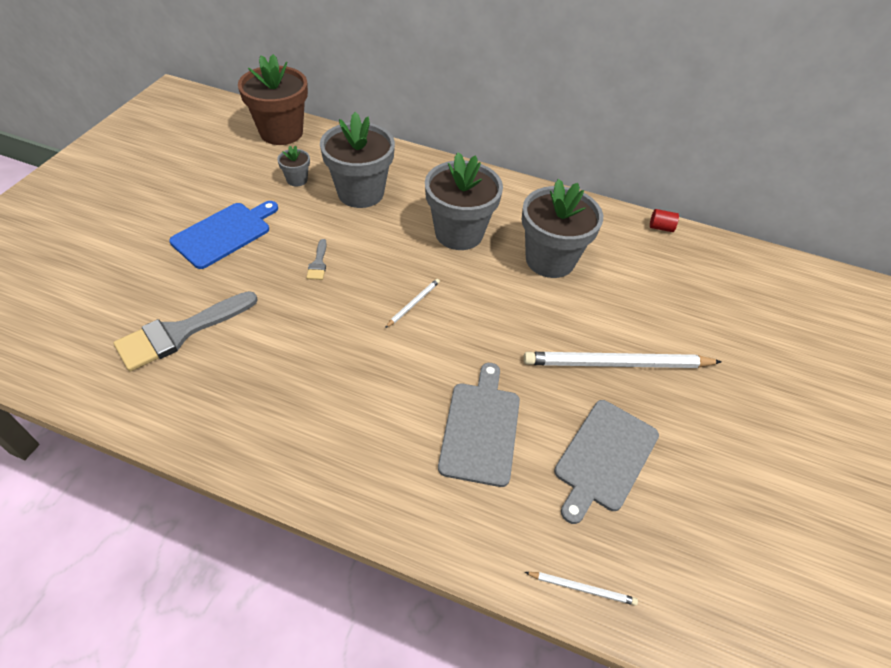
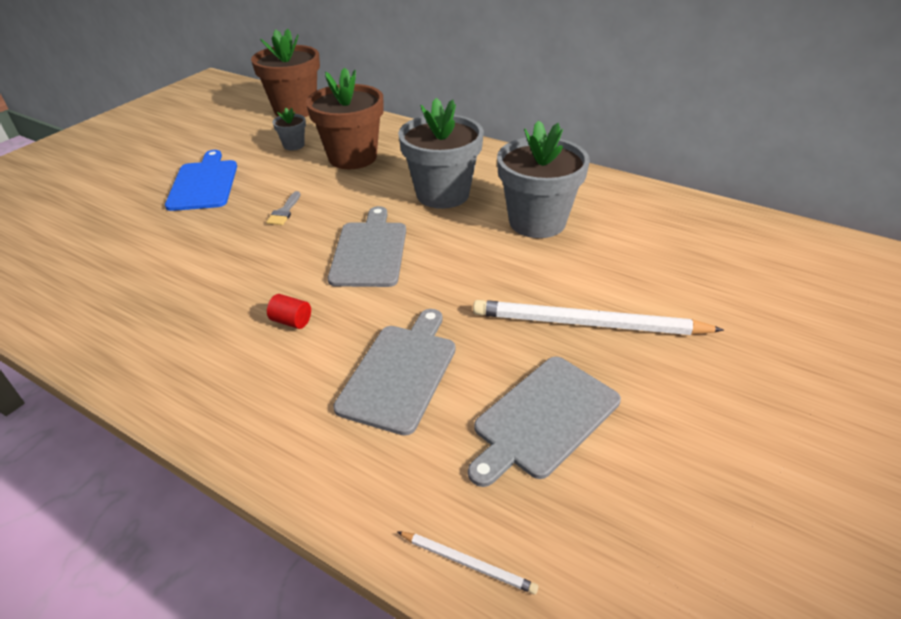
camera: 15 degrees right, 10 degrees down
(180, 333) = (120, 260): grey brush -> none
(224, 233) = (204, 183): blue cutting board -> blue cutting board turned 60 degrees counterclockwise
(360, 193) = (352, 157): grey flower pot -> brown flower pot
(413, 303) = (369, 251): white pencil -> grey cutting board
(660, 227) = (679, 200): red cylinder -> red cylinder (291, 321)

